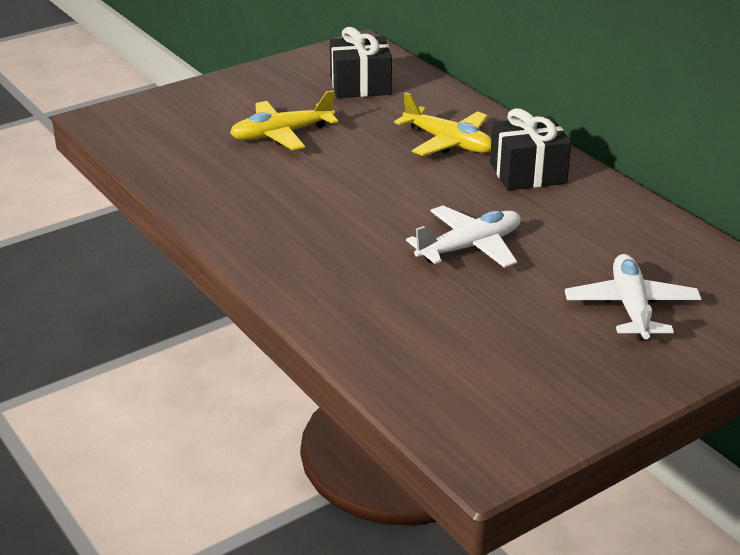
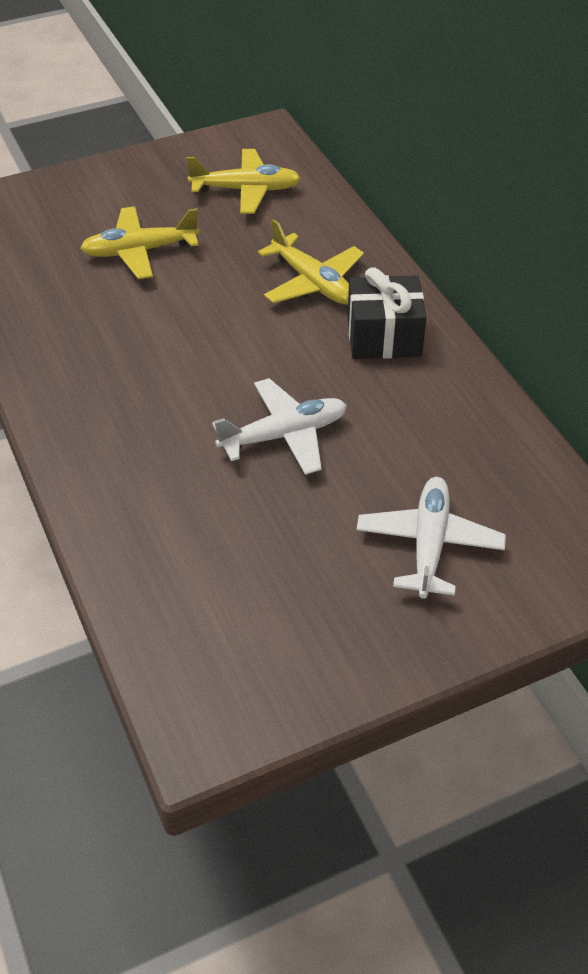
camera: 10 degrees right, 15 degrees up
(360, 85) = (246, 190): black gift -> yellow plane

